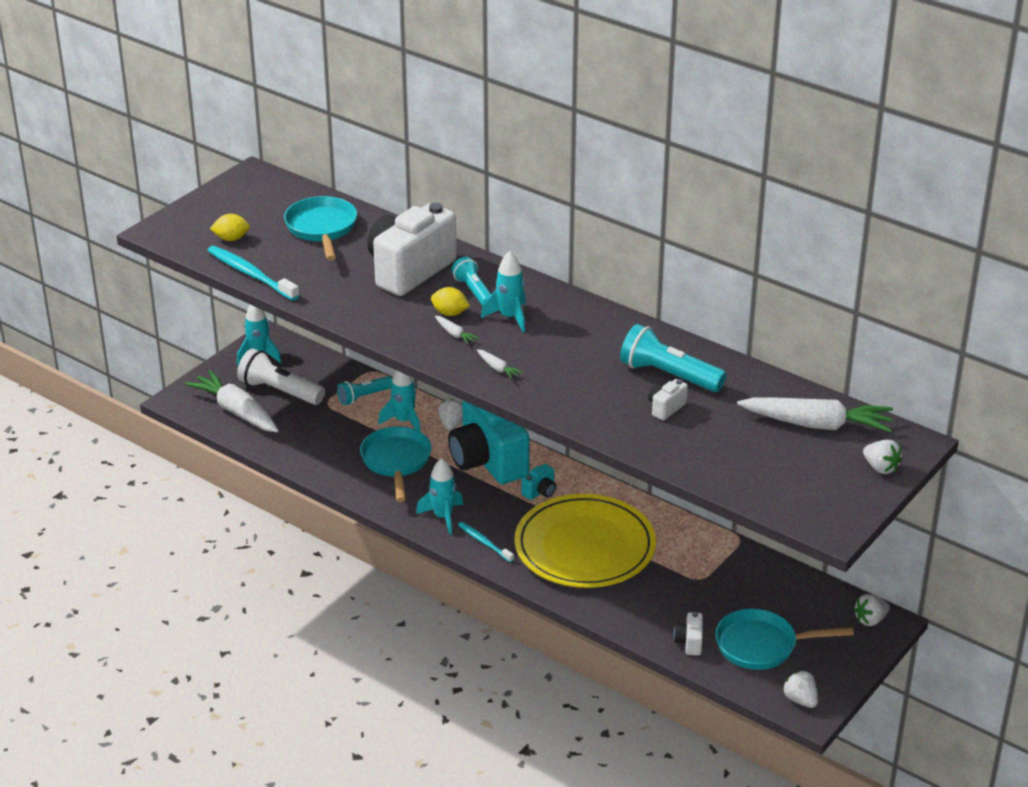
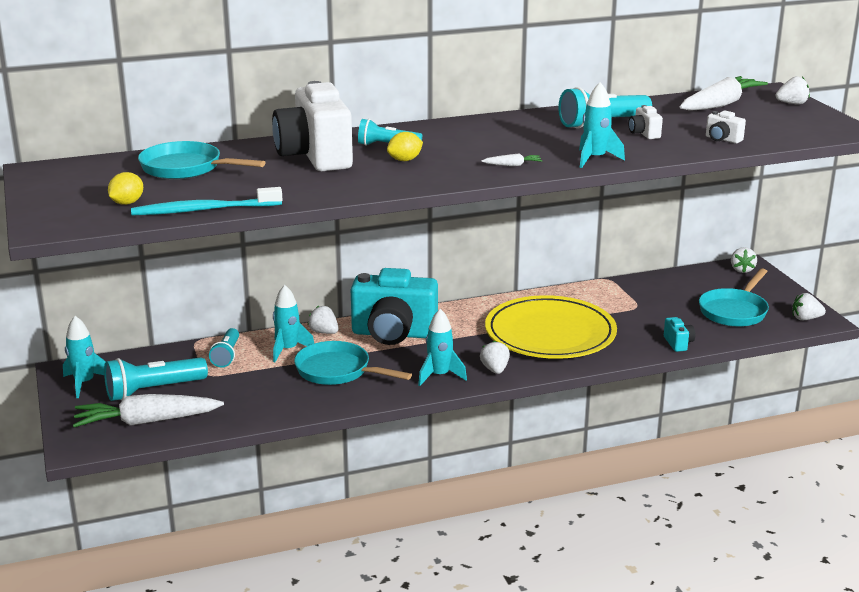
camera: 55 degrees left, 10 degrees down
(279, 391) = (153, 391): white flashlight -> turquoise flashlight
(455, 334) = (439, 166): white carrot -> none
(484, 542) = (495, 370): turquoise toothbrush -> white strawberry
(509, 317) = (445, 145): turquoise rocket -> turquoise rocket (595, 159)
(540, 492) = (461, 327): turquoise camera -> turquoise camera (678, 343)
(689, 642) = (706, 334): white camera -> white camera (722, 139)

